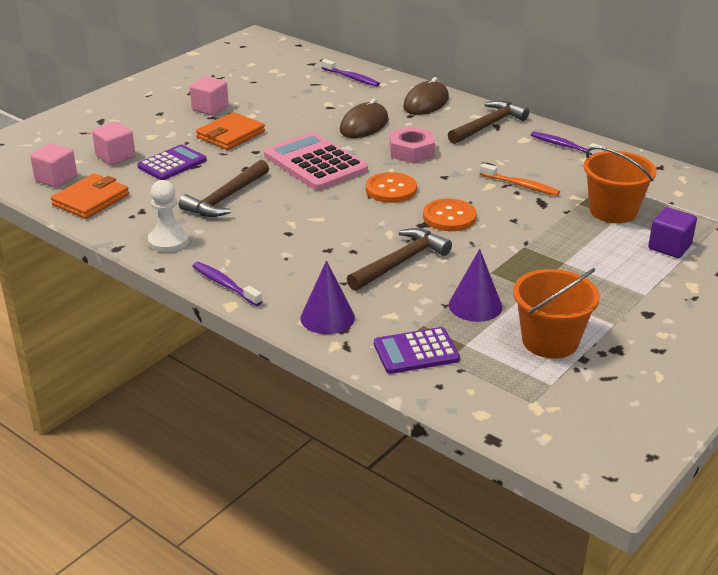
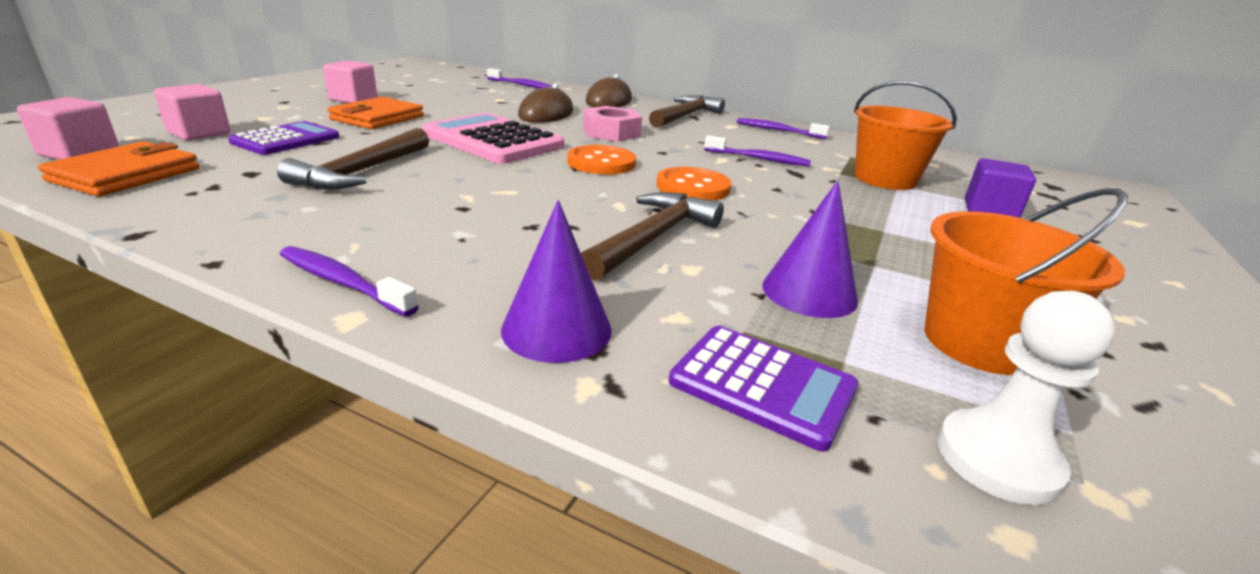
camera: 15 degrees left, 5 degrees down
(168, 241) = (246, 222): white pawn -> white pawn (997, 459)
(416, 352) = (762, 385): purple calculator -> purple calculator turned 120 degrees counterclockwise
(521, 185) = (759, 159): orange toothbrush -> purple toothbrush

